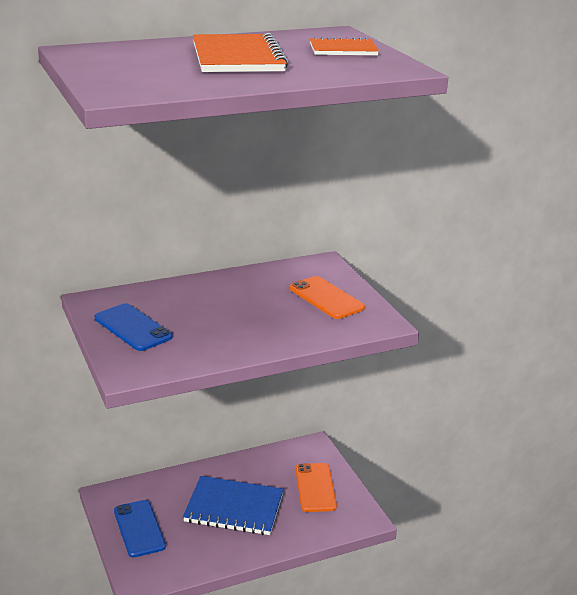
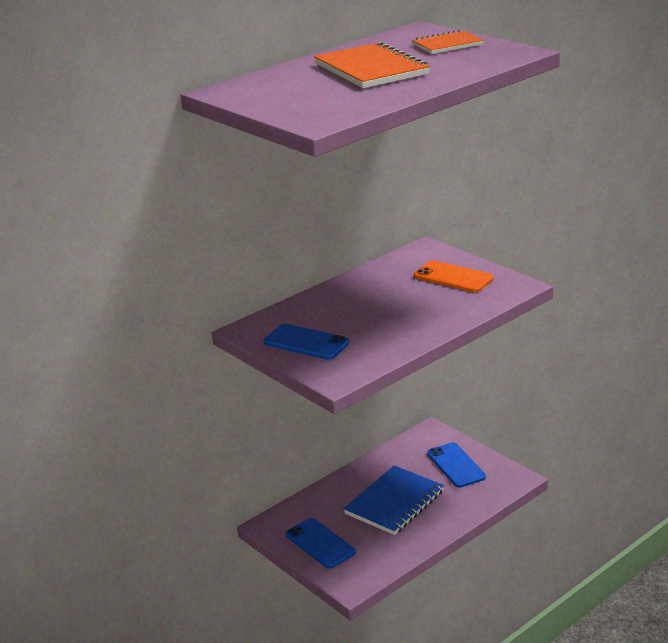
camera: 15 degrees left, 0 degrees up
(234, 508) = (394, 503): blue notebook -> blue notebook turned 45 degrees counterclockwise
(315, 487) = (455, 465): orange phone -> blue phone

